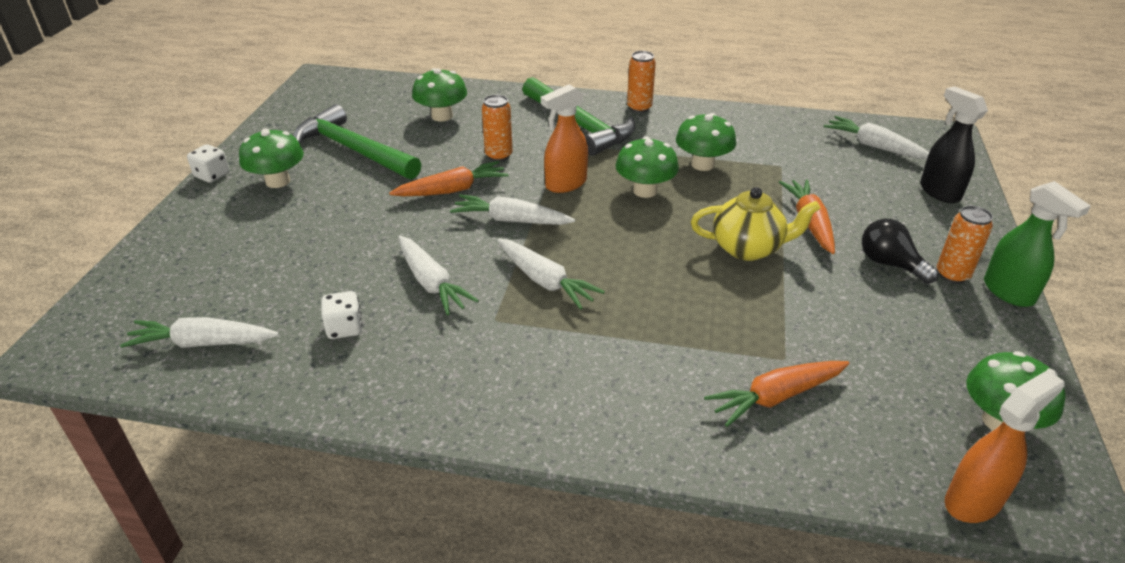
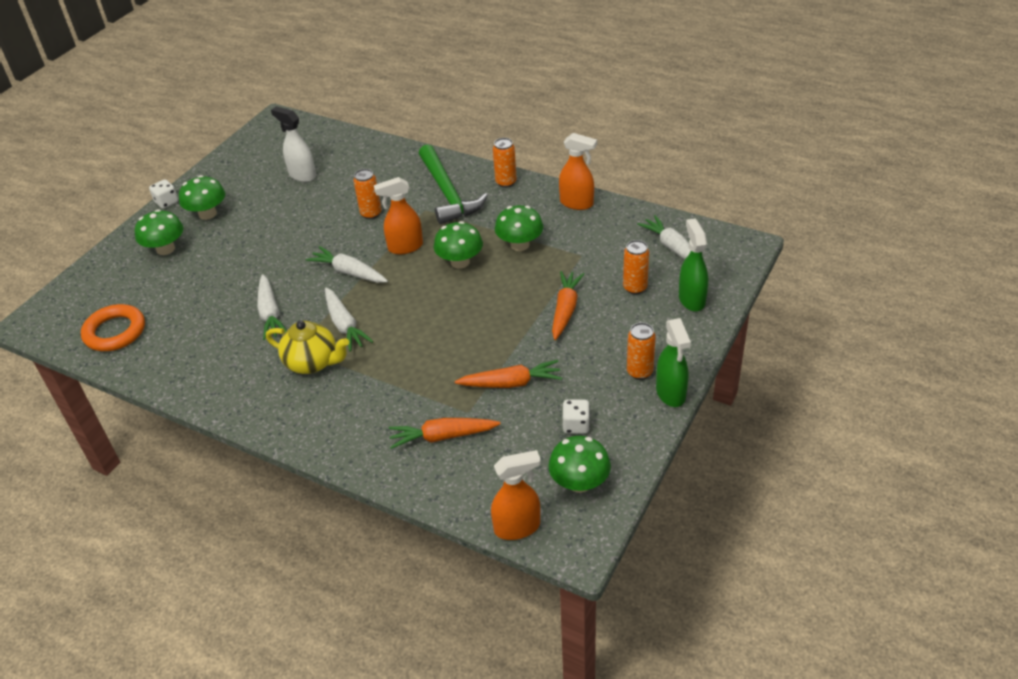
camera: 20 degrees right, 5 degrees up
(202, 343) = (115, 332): white carrot -> orange ring
(344, 328) = (201, 337): white dice -> white dice (576, 425)
(353, 150) = (270, 193): green hammer -> none
(385, 127) = (302, 175): none -> white spray bottle
(442, 116) = (349, 170): green mushroom -> green mushroom (165, 249)
(452, 190) = (322, 240): orange carrot -> orange carrot (511, 383)
(734, 118) = (577, 203): none -> orange spray bottle
(748, 248) = (503, 324): yellow teapot -> yellow teapot (312, 363)
(868, 189) = (635, 288): none -> orange can
(890, 264) = (599, 355): black light bulb -> none
(939, 192) = (691, 299): black spray bottle -> green spray bottle

